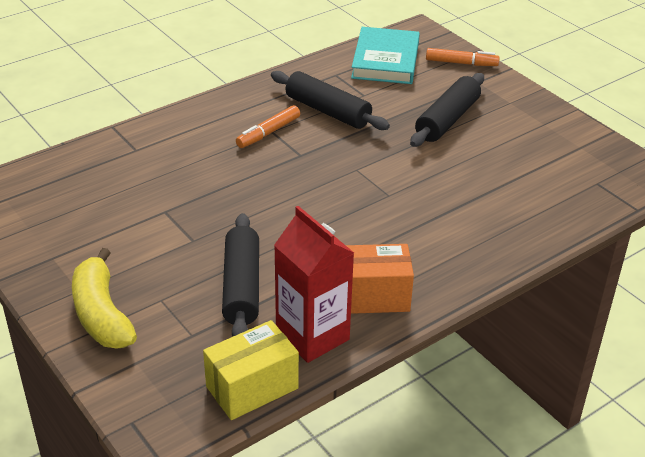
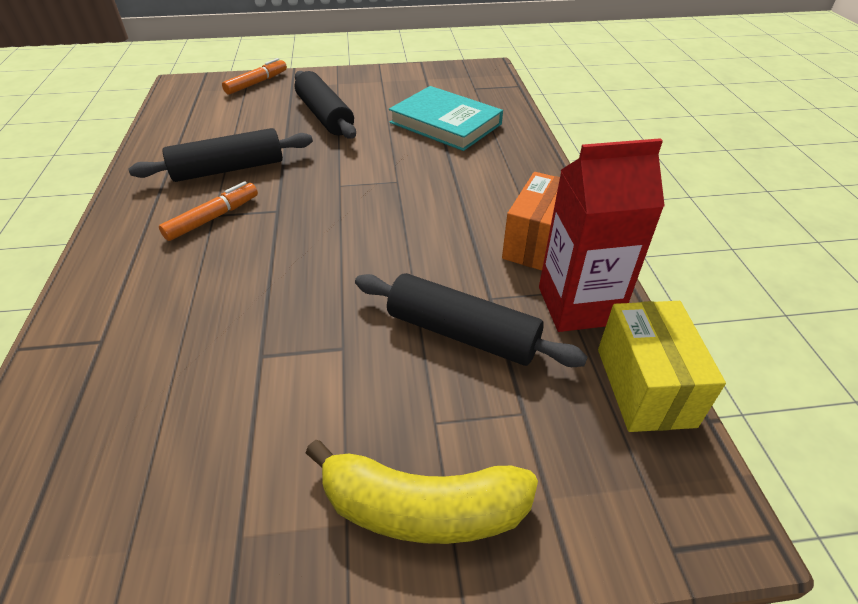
camera: 60 degrees left, 5 degrees up
(268, 132) = (213, 218): orange marker -> orange marker turned 120 degrees counterclockwise
(385, 60) = (197, 113): turquoise book -> turquoise book (445, 123)

